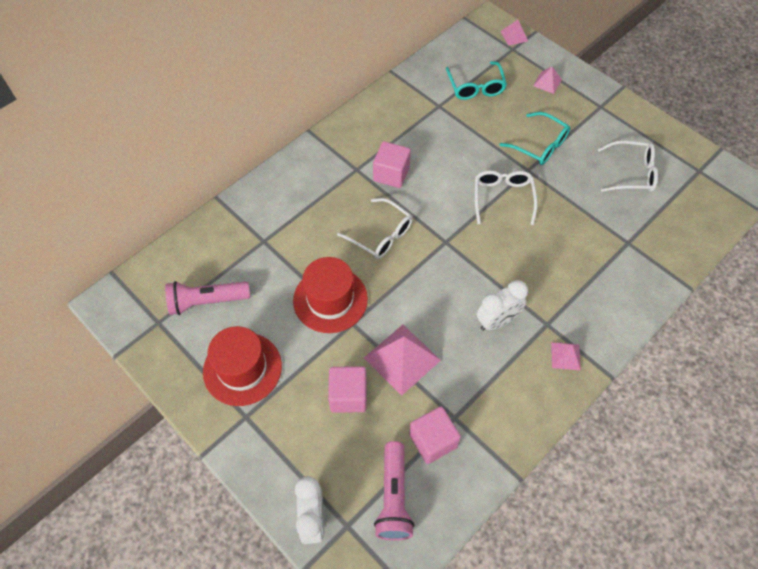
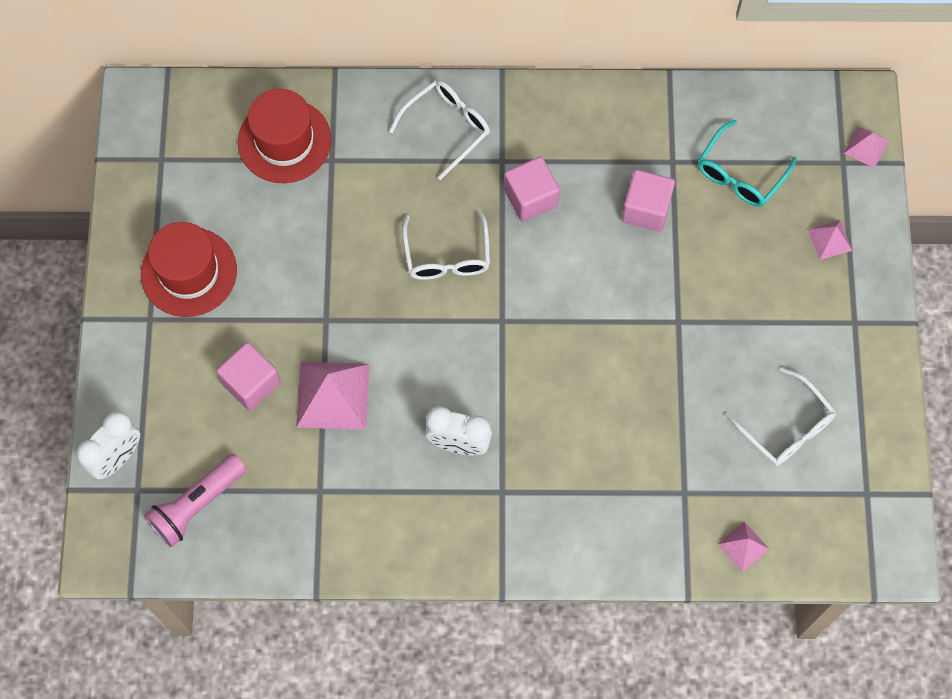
camera: 45 degrees right, 10 degrees up
(207, 301) = (221, 177): pink flashlight -> none
(330, 299) = (330, 278): red hat -> red hat (284, 141)
(433, 440) = (279, 491): pink cube -> pink cube (646, 209)
(503, 198) = (613, 328): white glasses -> white glasses (447, 128)
(539, 145) = (726, 305): turquoise glasses -> none
(565, 356) = (482, 536): pink pyramid -> pink pyramid (743, 546)

